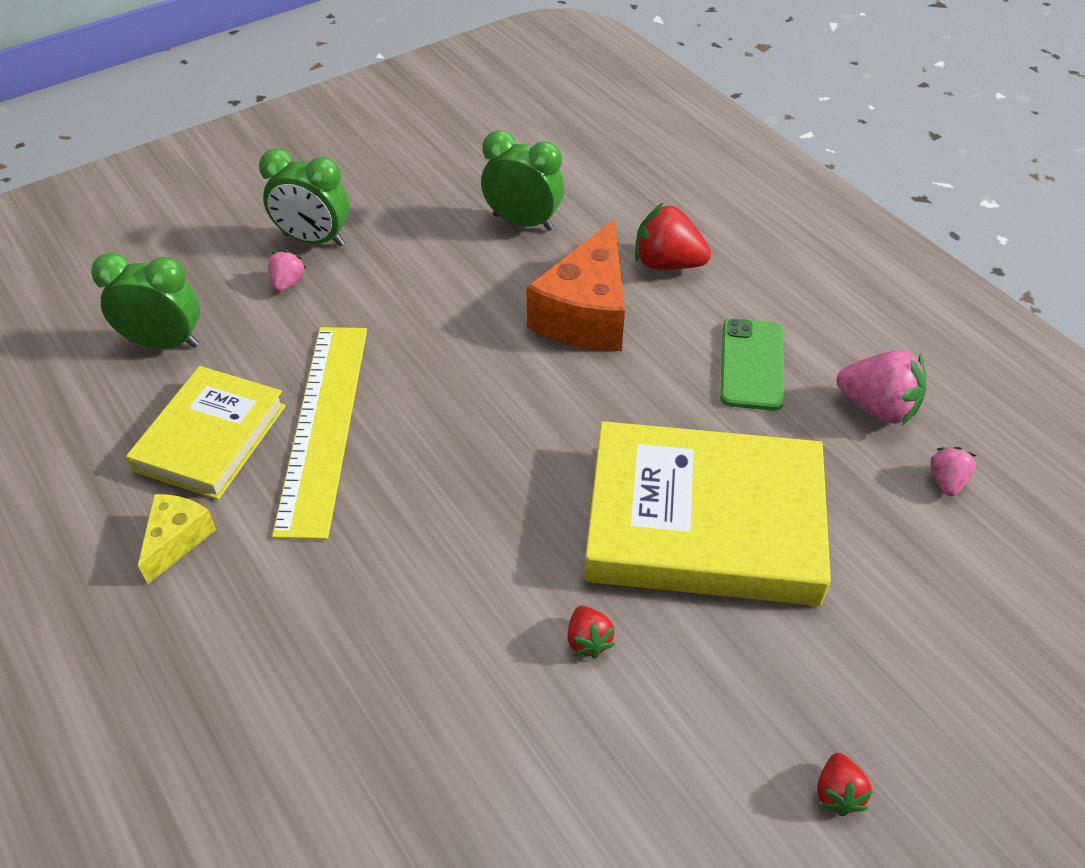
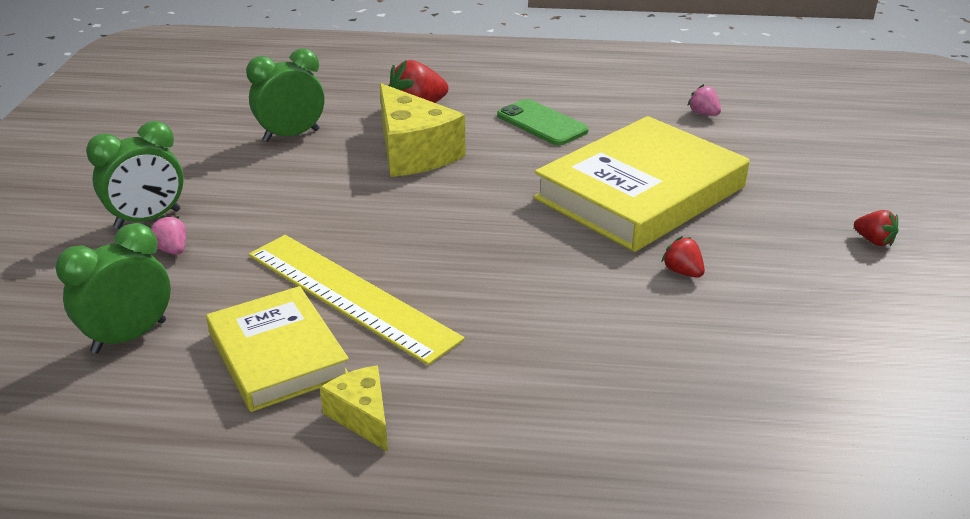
camera: 50 degrees left, 15 degrees down
(586, 314) = (414, 152): orange cheese -> yellow cheese
(588, 640) = (682, 272): red strawberry -> red strawberry turned 150 degrees counterclockwise
(877, 407) = (627, 106): pink strawberry -> none

